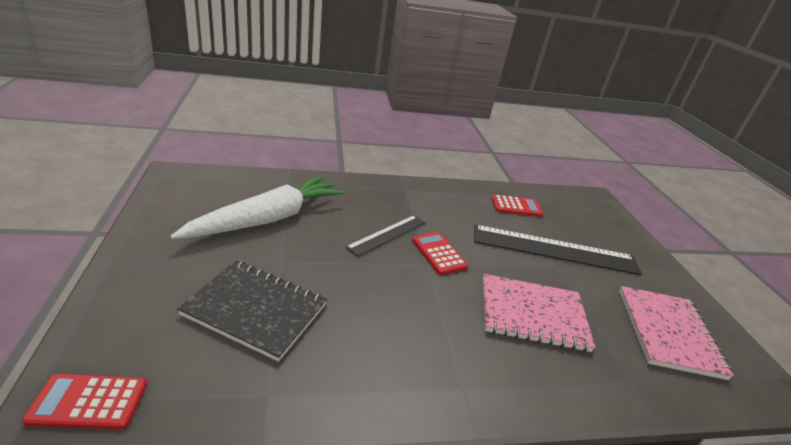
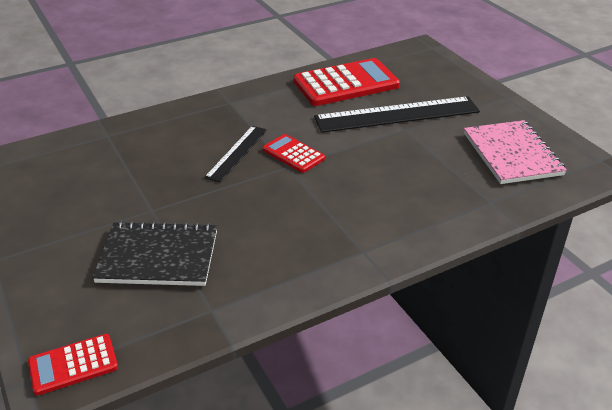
camera: 15 degrees left, 5 degrees up
(268, 219) = (113, 177): white carrot -> none
(516, 206) = (346, 83): red calculator -> red calculator, size x1.90
(532, 314) = (396, 177): pink notebook -> none

